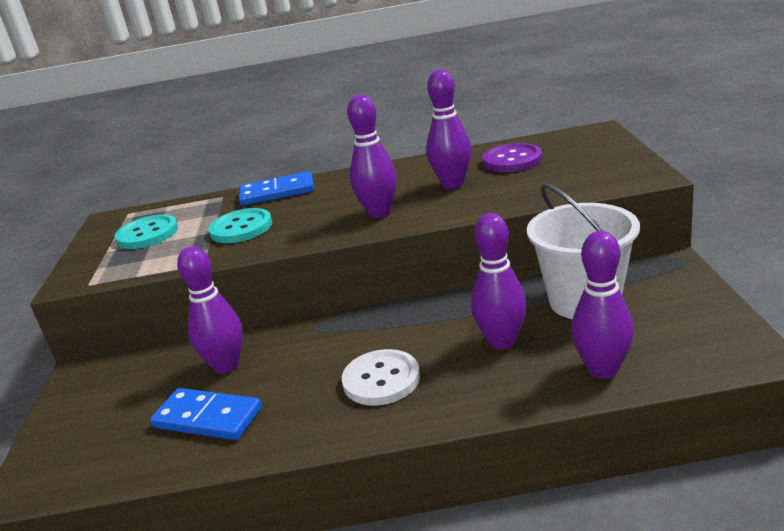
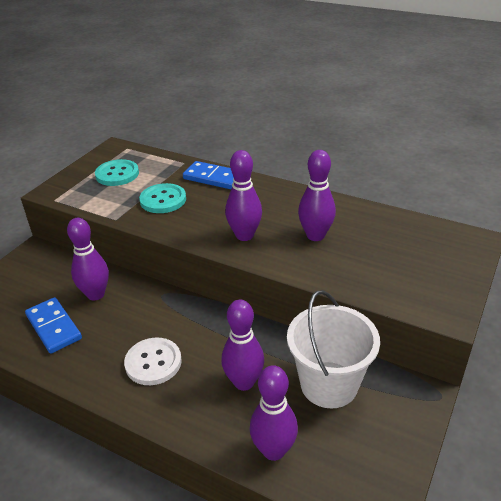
camera: 30 degrees right, 10 degrees up
(512, 160) = (379, 235): purple button -> none

